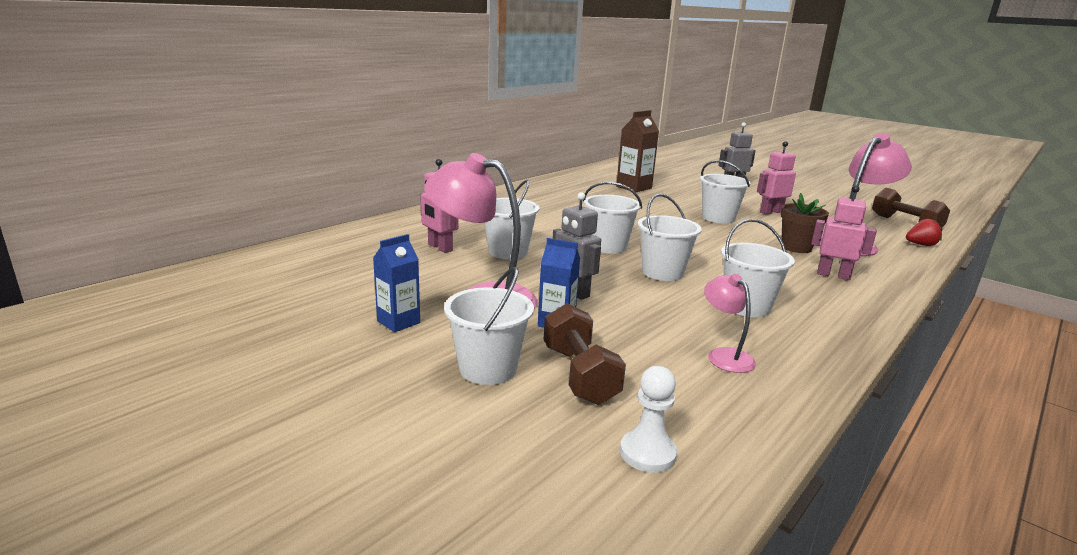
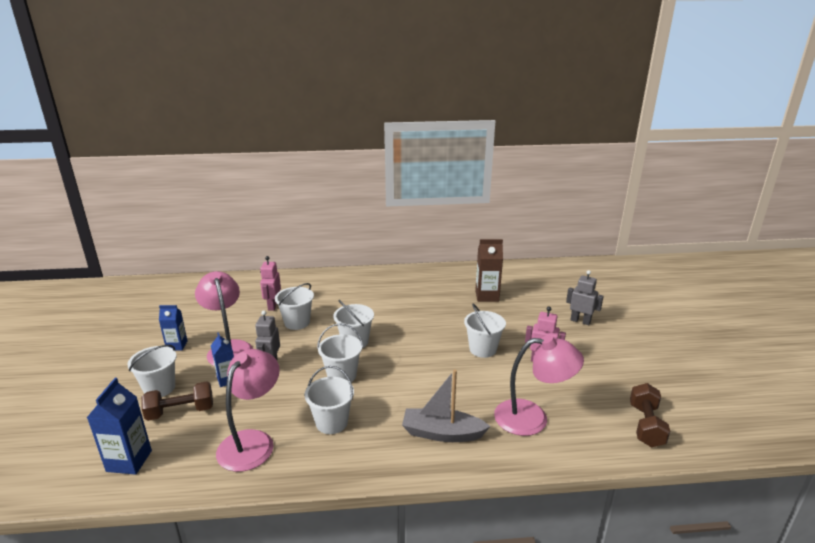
camera: 45 degrees right, 5 degrees up
(579, 374) = (180, 412): brown dumbbell -> brown dumbbell turned 45 degrees clockwise
(647, 453) = (129, 461): white pawn -> blue carton
(724, 355) = (252, 441): pink lamp -> pink lamp, size x1.93
(796, 248) = (475, 400): brown flower pot -> none
(833, 275) = (442, 433): pink robot -> grey boat
(921, 245) = (595, 450): red strawberry -> none

